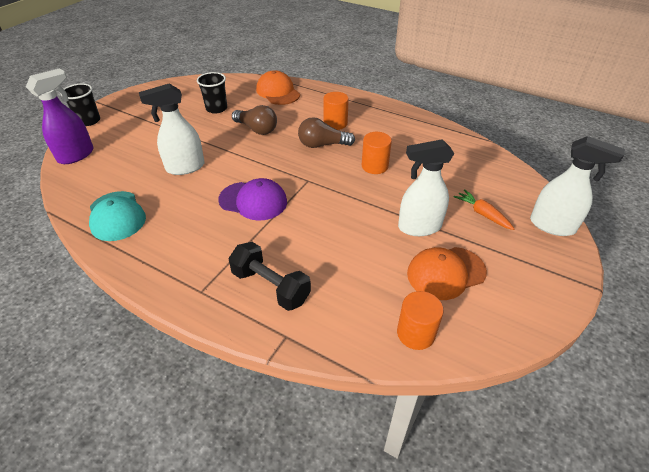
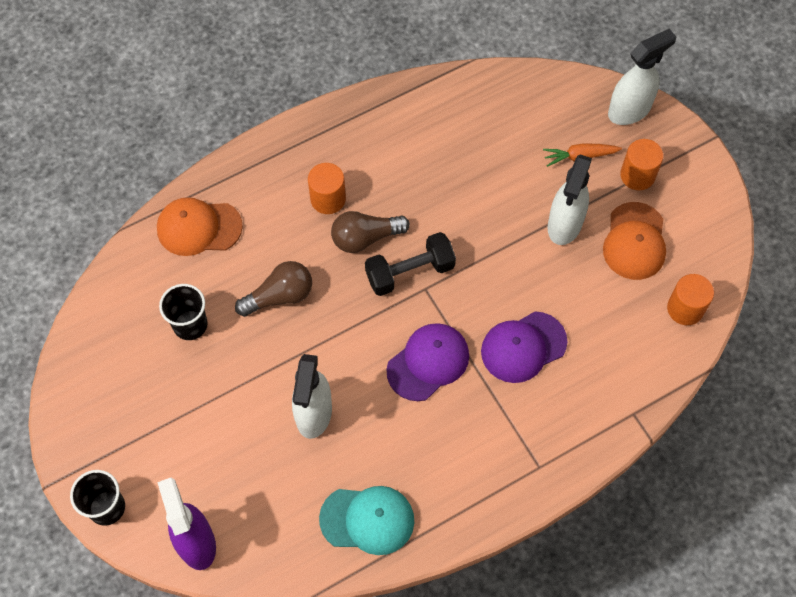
camera: 60 degrees left, 20 degrees up
(270, 286) = (568, 401): black dumbbell -> black dumbbell (410, 272)
(299, 243) = (523, 347): none -> purple cap
(322, 145) = (365, 238): brown light bulb -> brown light bulb turned 45 degrees clockwise
(374, 166) = (443, 206): orange cylinder -> orange cylinder (637, 175)

